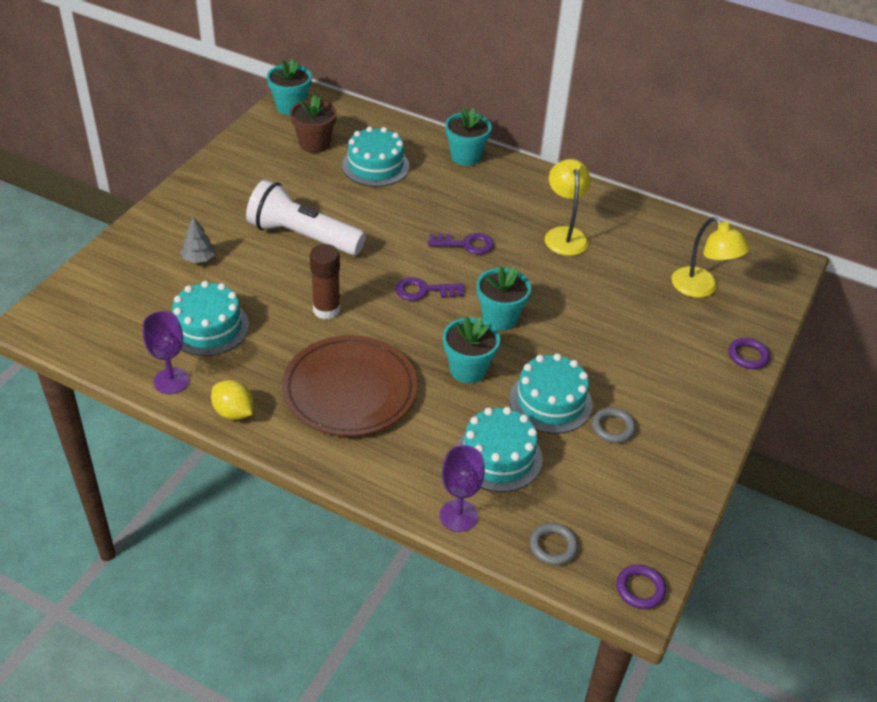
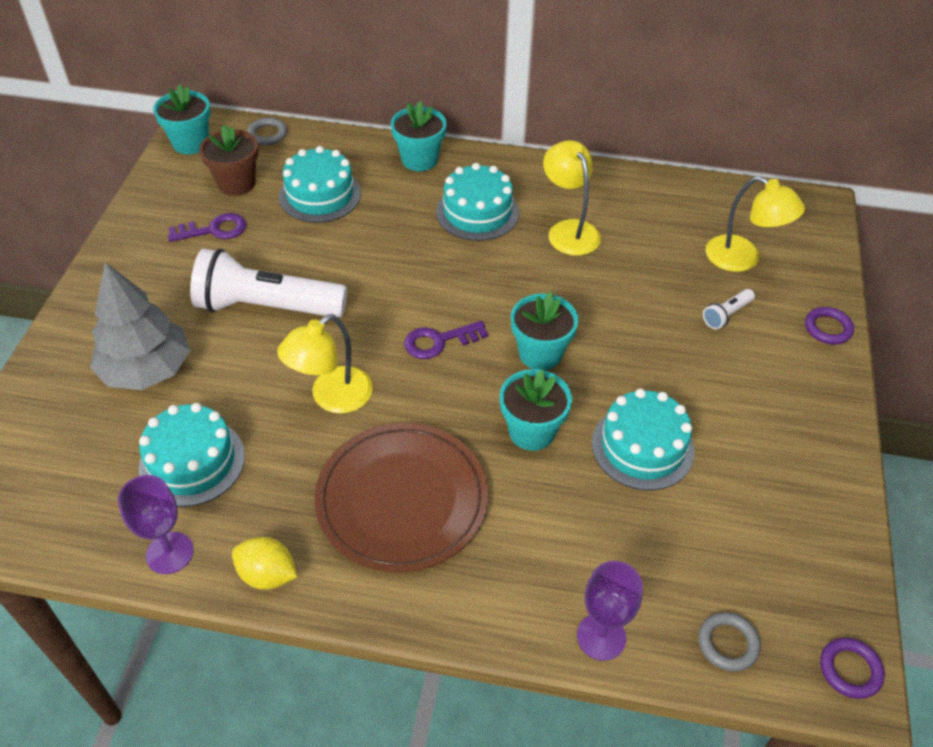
camera: 15 degrees left, 5 degrees up
(199, 259) = (147, 370): grey tree -> grey tree, size x2.11
(326, 310) = (332, 398): brown glue stick -> yellow lamp
(466, 244) = (464, 269): purple key -> purple key (214, 230)
(498, 456) = (614, 539): turquoise cake -> turquoise cake (477, 212)
(613, 428) = (726, 461): grey ring -> grey ring (267, 134)
(666, 326) = (726, 315): none -> white flashlight

